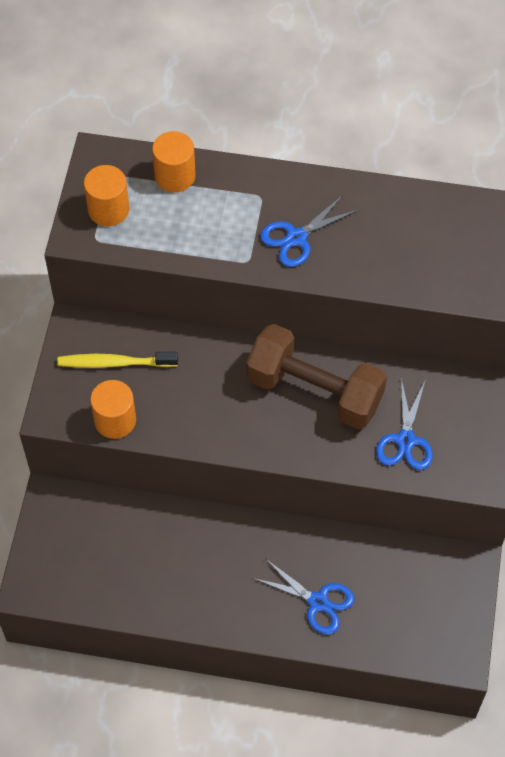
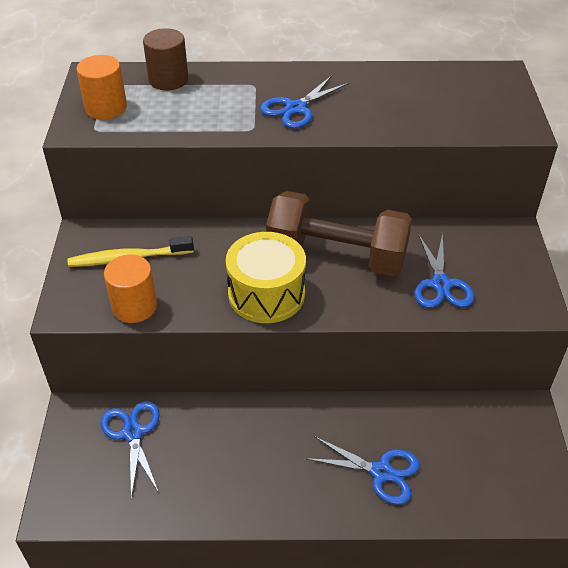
camera: 10 degrees left, 15 degrees down
(102, 527) = (133, 433): none -> blue scissors
(175, 176) = (168, 80): orange cylinder -> brown cylinder
(238, 425) = (266, 294): none -> yellow drum

